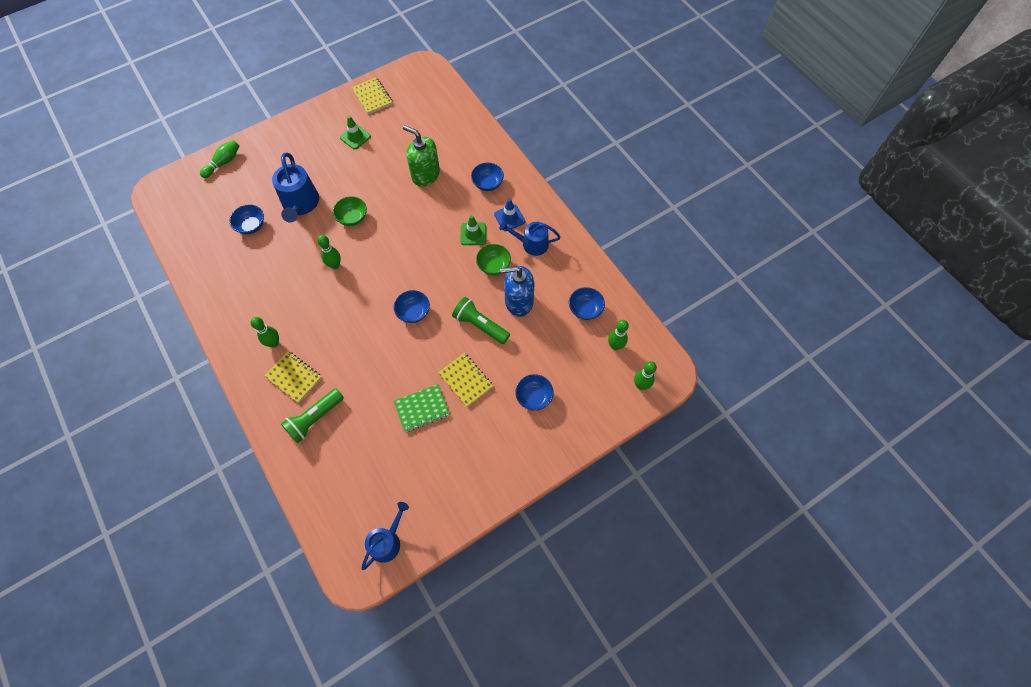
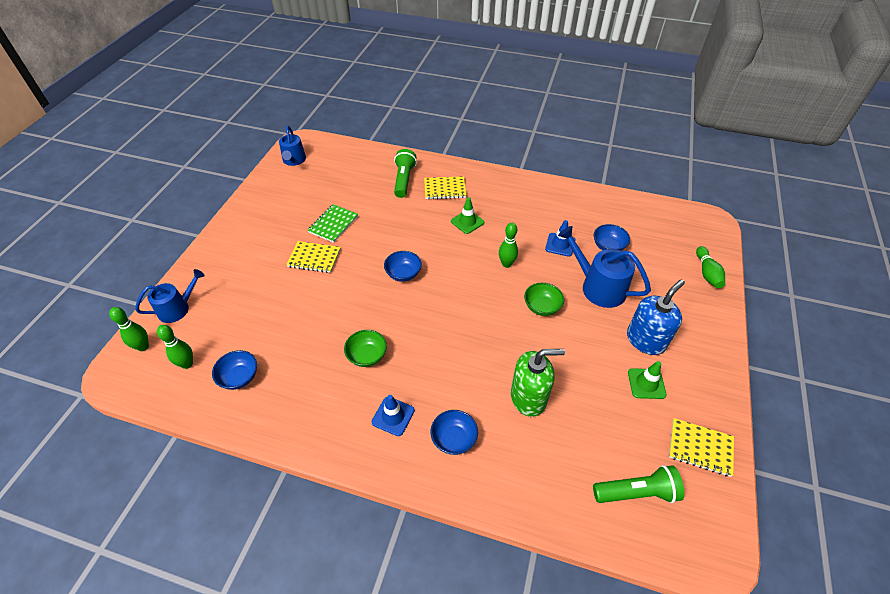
camera: 140 degrees right, 15 degrees down
(274, 343) = (483, 196): green bowling pin -> none
(280, 252) = (560, 244): none -> blue traffic cone
(473, 234) = (415, 371): green traffic cone -> green traffic cone (467, 222)
(480, 325) = (336, 300): green flashlight -> green flashlight (637, 492)
(518, 302) = (315, 340): blue soap dispenser -> blue soap dispenser (646, 340)
(531, 244) = (345, 404): blue watering can -> blue watering can (177, 308)
(534, 397) = (245, 281): blue bowl -> none

